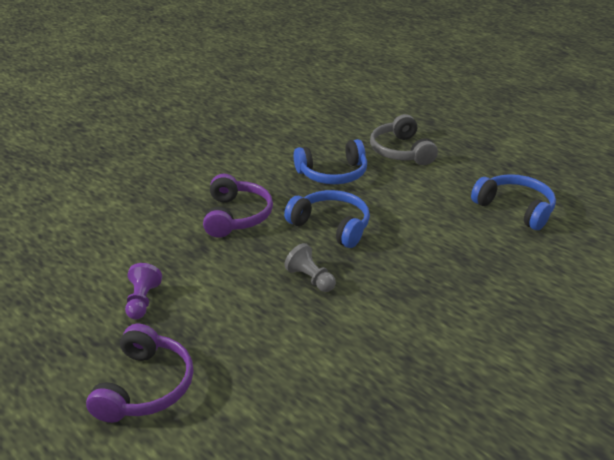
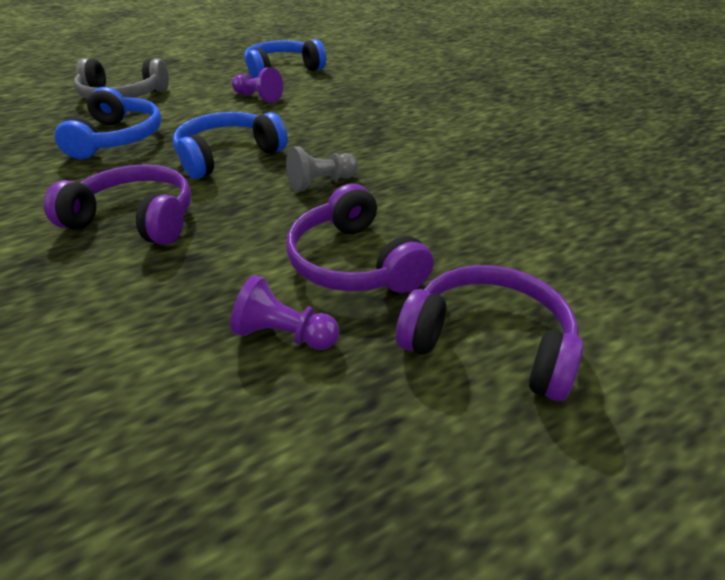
camera: 75 degrees left, 5 degrees up
(214, 314) = (353, 262): none -> purple headphones
(443, 212) = (258, 97): none -> purple pawn

